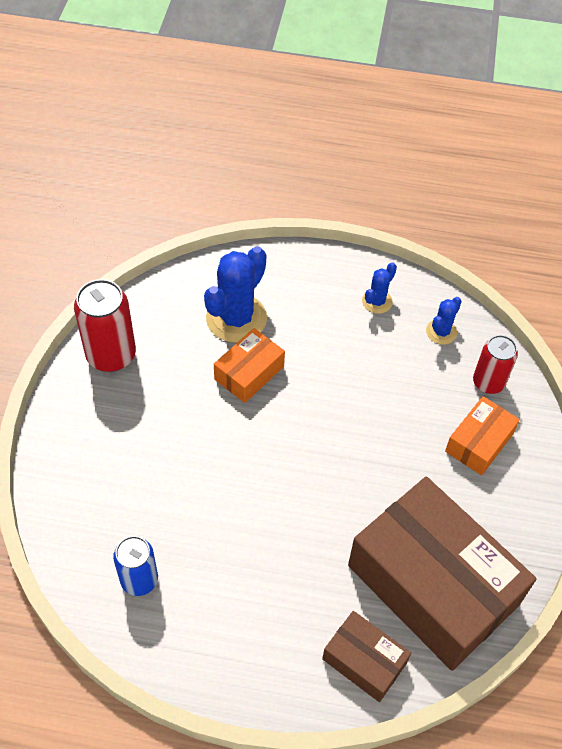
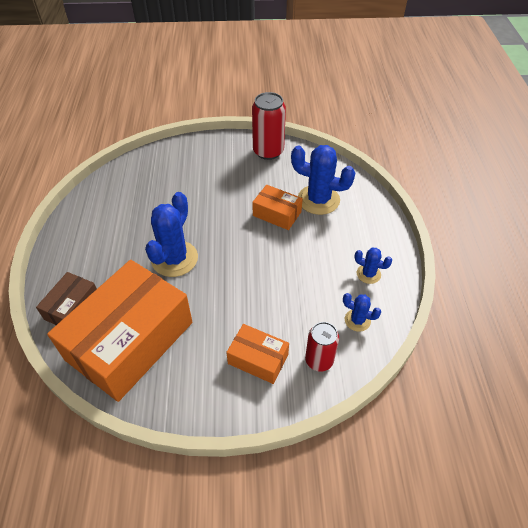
camera: 80 degrees right, 5 degrees down
(139, 580) = (121, 193): blue can -> none
(302, 515) = (174, 259): none -> blue cactus
(433, 584) = (130, 341): brown box -> orange box

